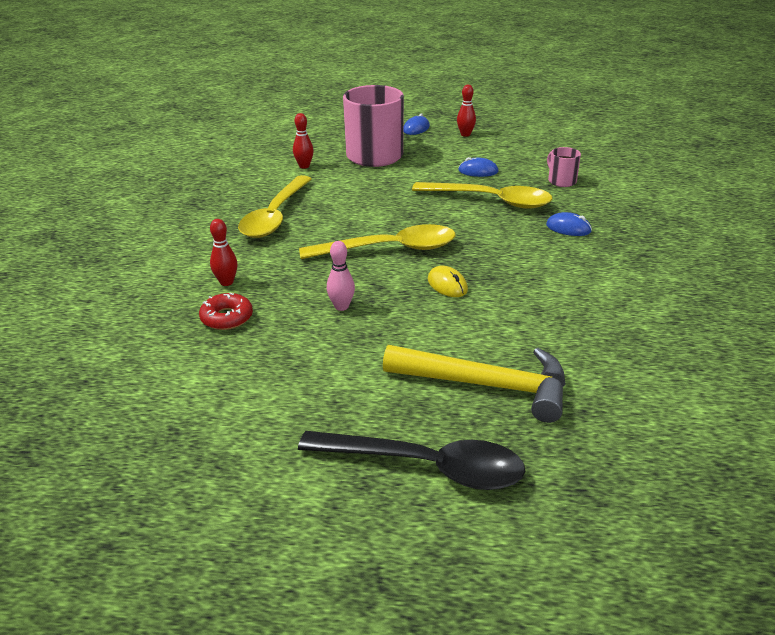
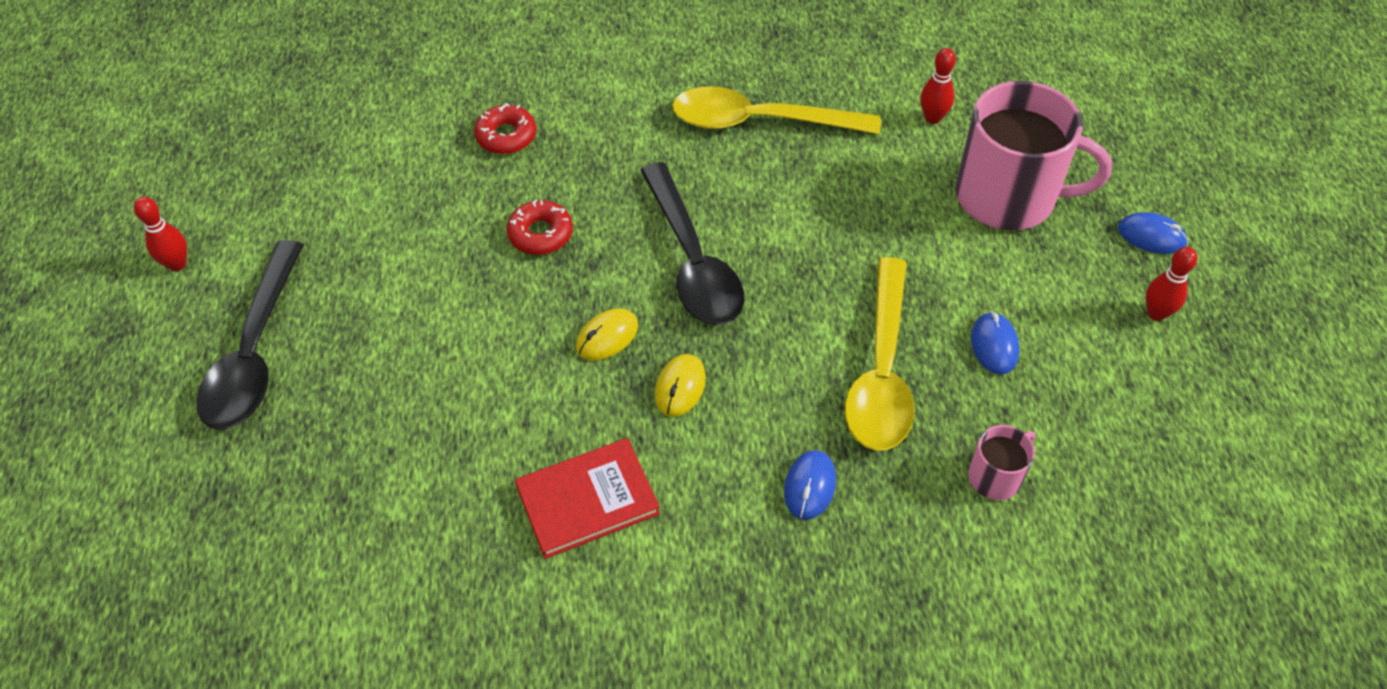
camera: 80 degrees right, 20 degrees up
(226, 282) = (581, 116): red bowling pin -> red bowling pin (177, 264)
(341, 306) = (540, 234): pink bowling pin -> red donut
(389, 249) = (692, 260): yellow spoon -> black spoon
(487, 385) = (388, 397): yellow hammer -> none
(494, 261) = (680, 387): none -> yellow mouse
(581, 300) = (587, 500): none -> red book

